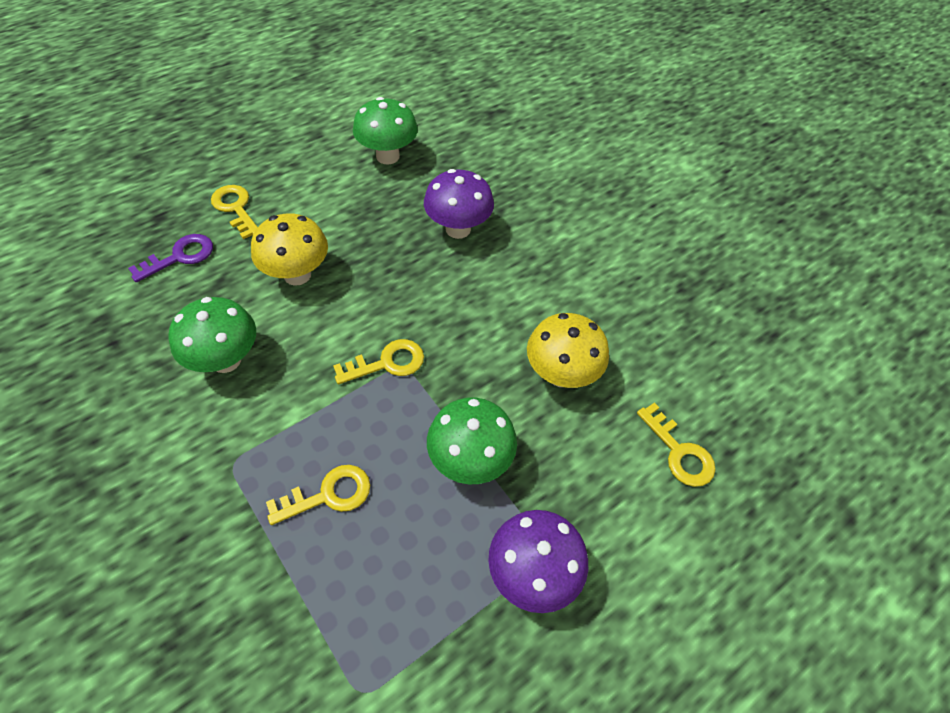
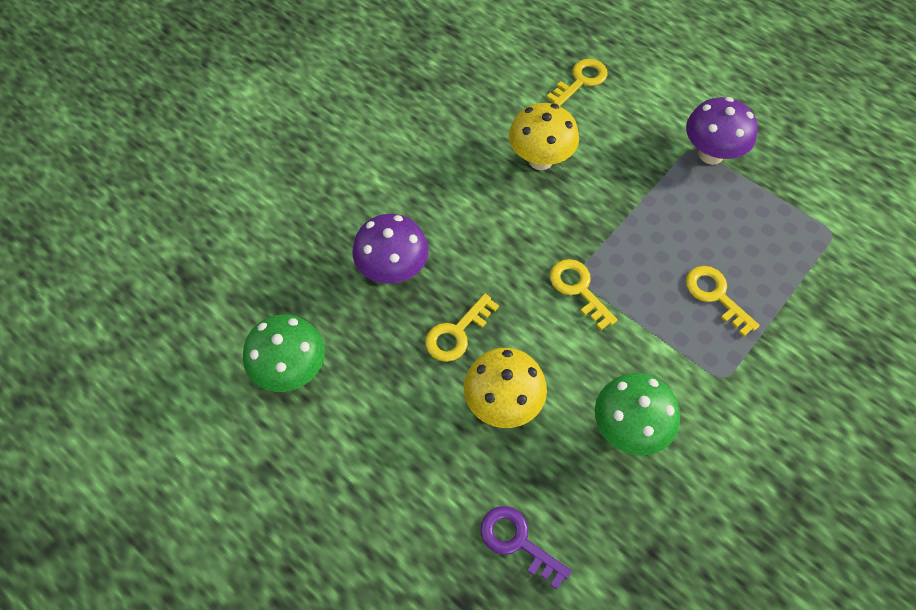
camera: 100 degrees left, 5 degrees up
(235, 208) = (424, 513): yellow key -> yellow key (457, 333)
(470, 460) = (644, 207): green mushroom -> none

